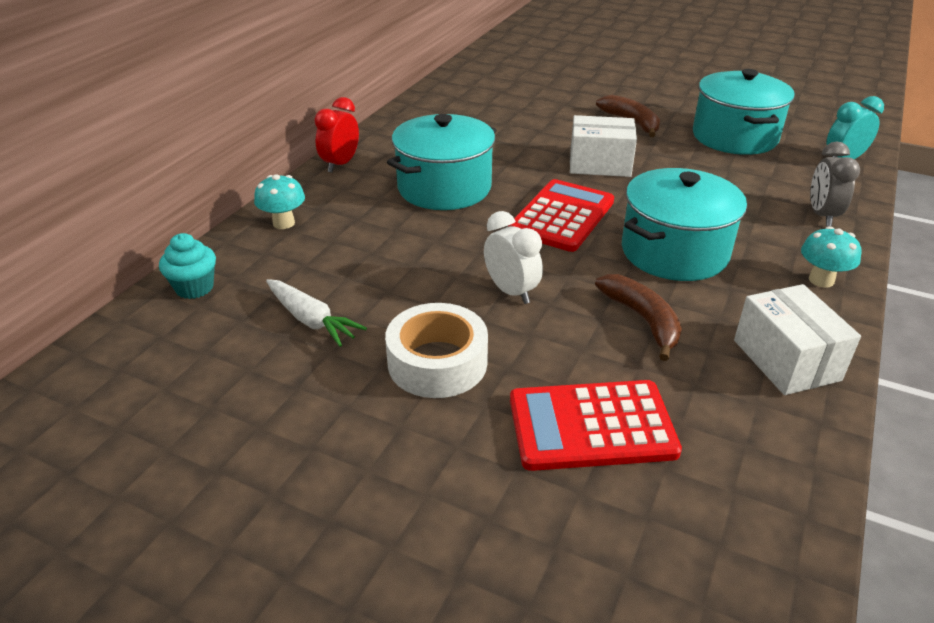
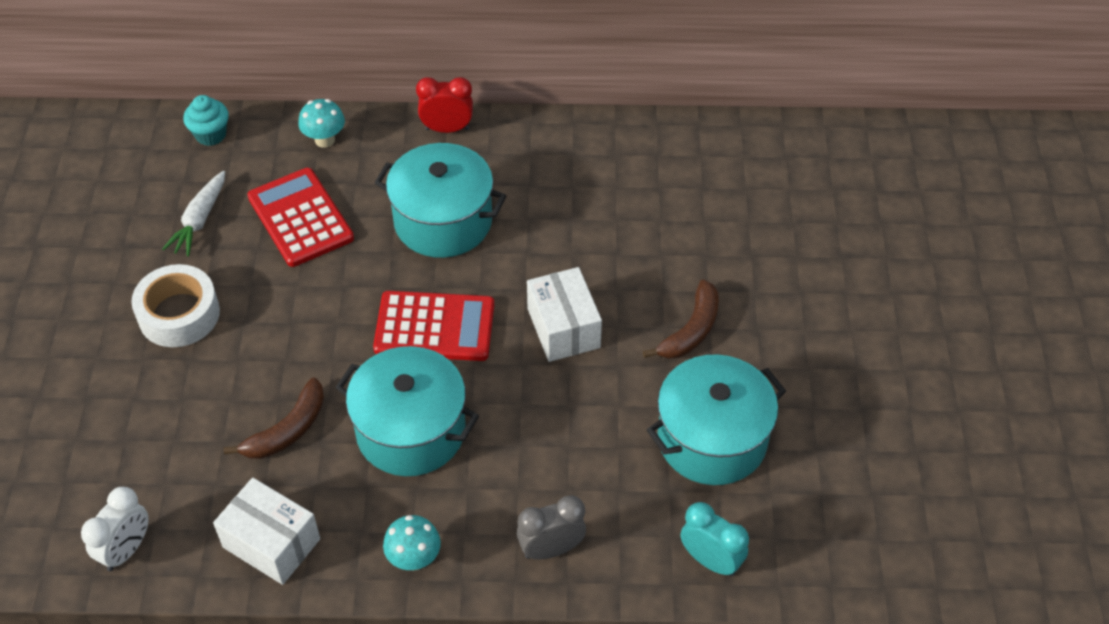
camera: 65 degrees right, 15 degrees up
(511, 291) = (291, 328): white clock -> white clock (126, 550)
(591, 426) = (142, 428): red calculator -> red calculator (300, 218)
(786, 360) = (271, 543): white box -> white box turned 75 degrees clockwise

